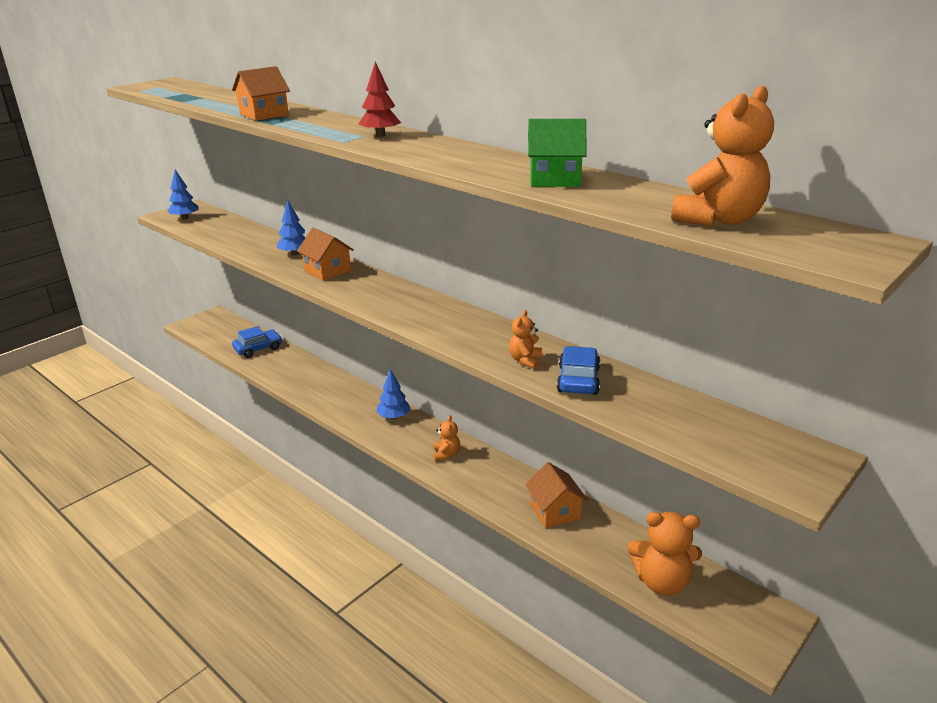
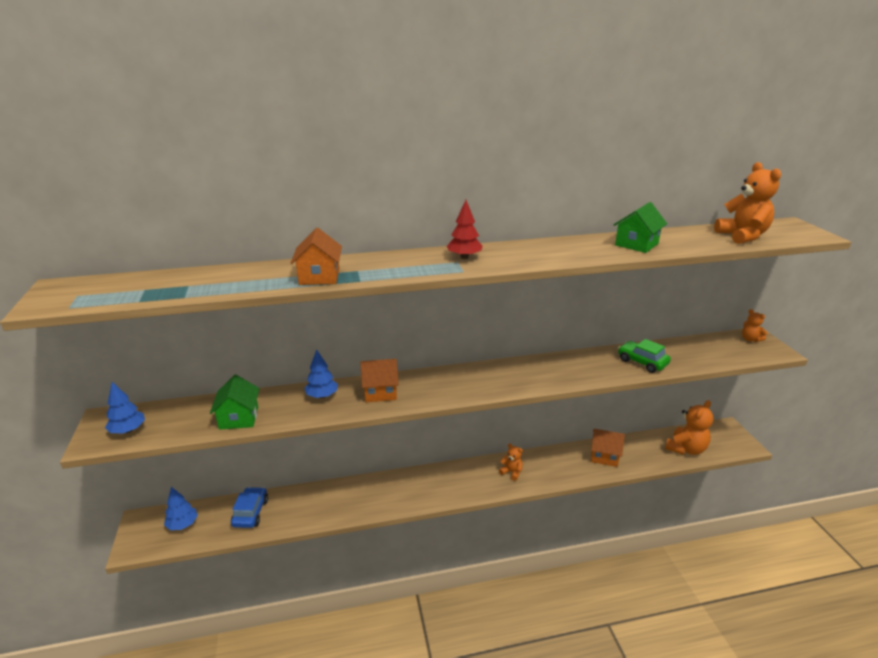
camera: 55 degrees left, 0 degrees up
(233, 240) = (239, 418): none -> green house
(394, 417) = (443, 477): blue tree -> blue tree (183, 524)
(525, 360) = (605, 368): orange teddy bear -> orange teddy bear (750, 339)
(578, 380) = (642, 362): blue car -> green car

